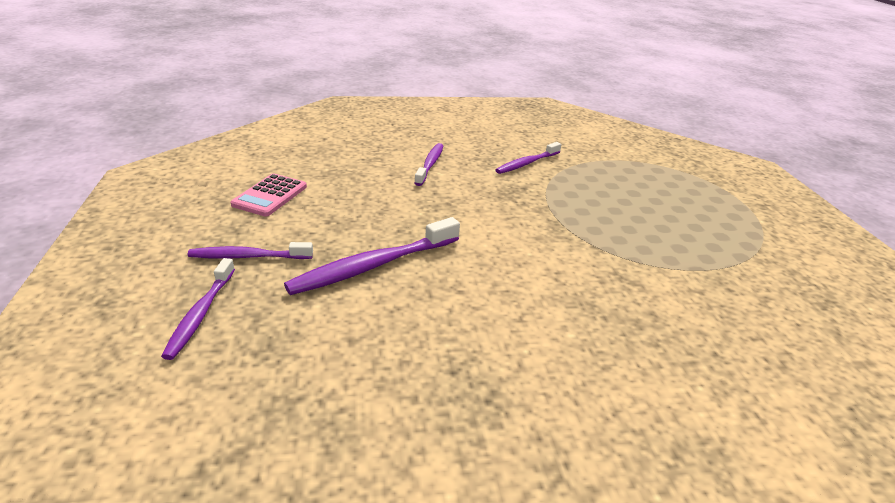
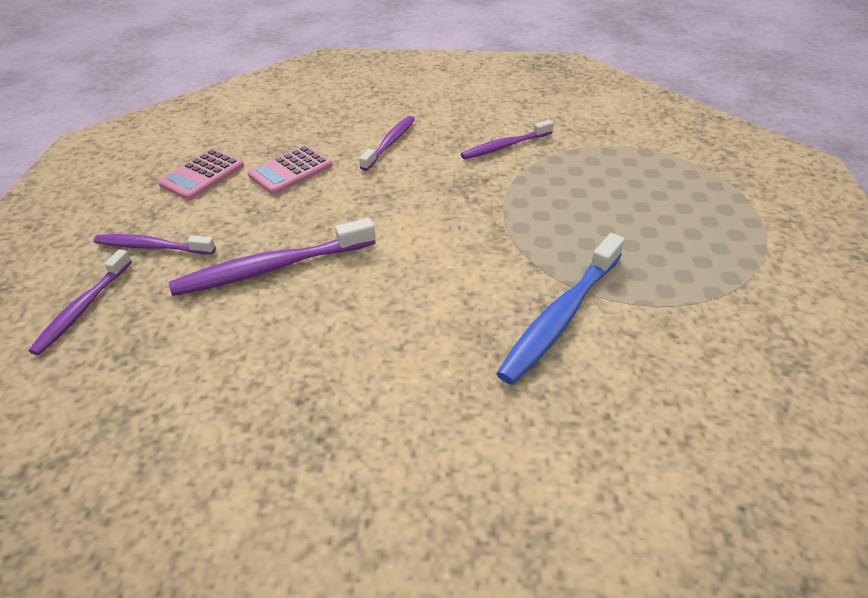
camera: 15 degrees right, 10 degrees up
(352, 188) = (291, 170): none -> pink calculator
(639, 283) = (561, 316): none -> blue toothbrush

